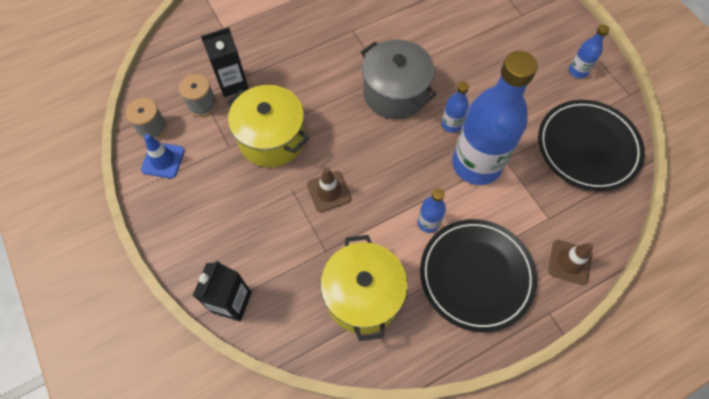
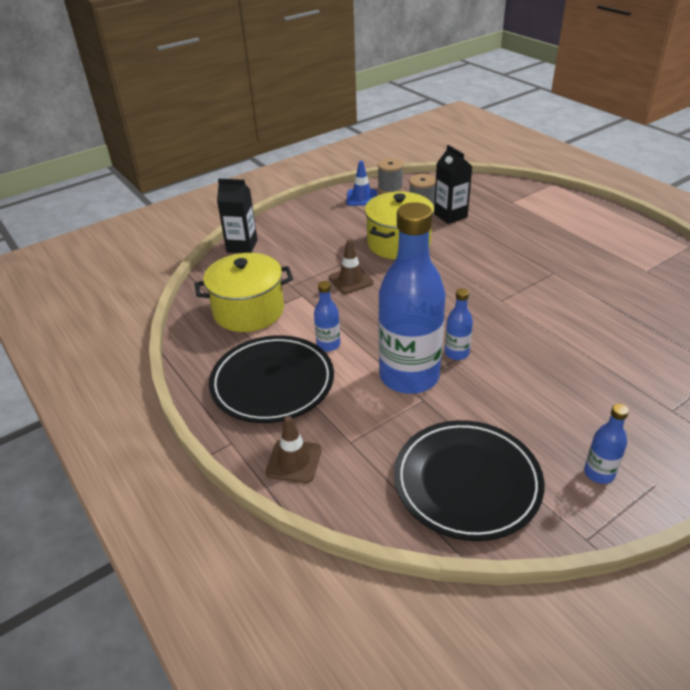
camera: 85 degrees right, 25 degrees down
(395, 93) = (482, 309): grey pot -> none

